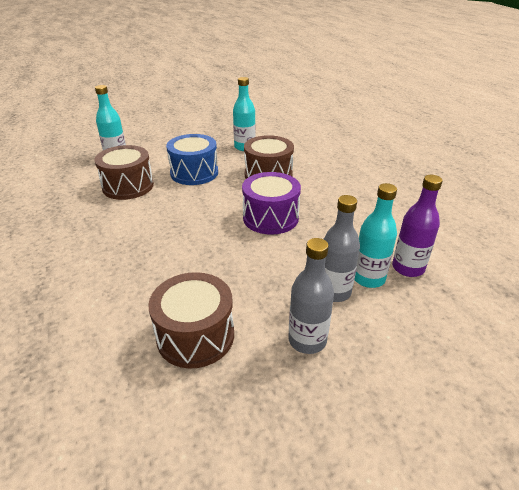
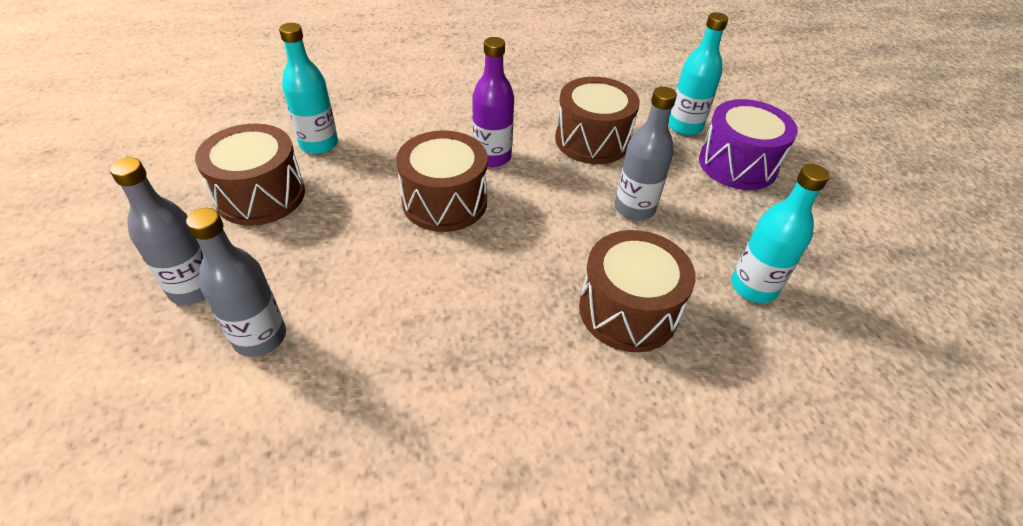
camera: 95 degrees right, 10 degrees up
(194, 173) = (634, 208): blue drum -> grey bottle
(194, 237) = (444, 202): none -> brown drum
(270, 218) = (473, 292): purple drum -> purple drum (737, 164)
(368, 278) = (265, 393): turquoise bottle -> turquoise bottle (319, 144)
(408, 268) = (260, 469): purple bottle -> purple bottle (492, 157)

